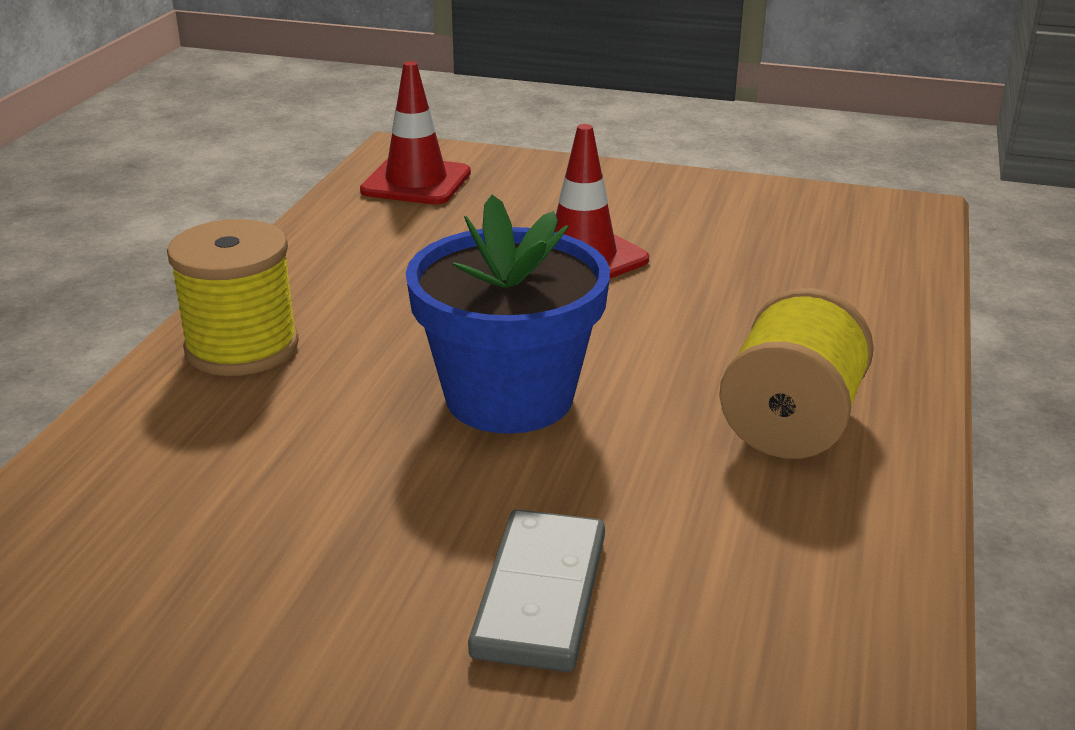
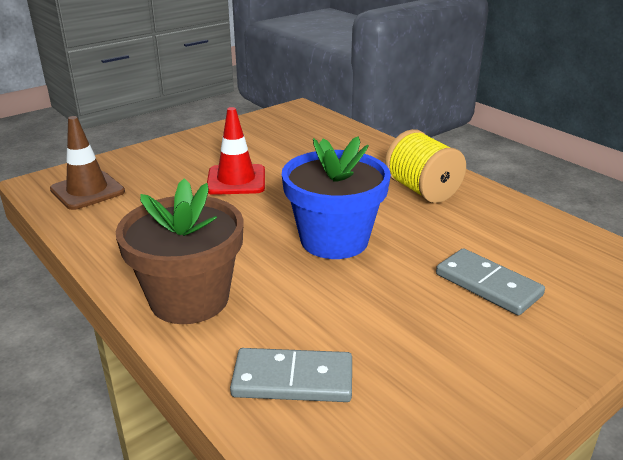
camera: 55 degrees left, 0 degrees up
(130, 488) = (293, 379): none -> grey domino
(242, 347) = (189, 299): yellow spool -> brown flower pot
(416, 182) = (87, 191): red traffic cone -> brown traffic cone

